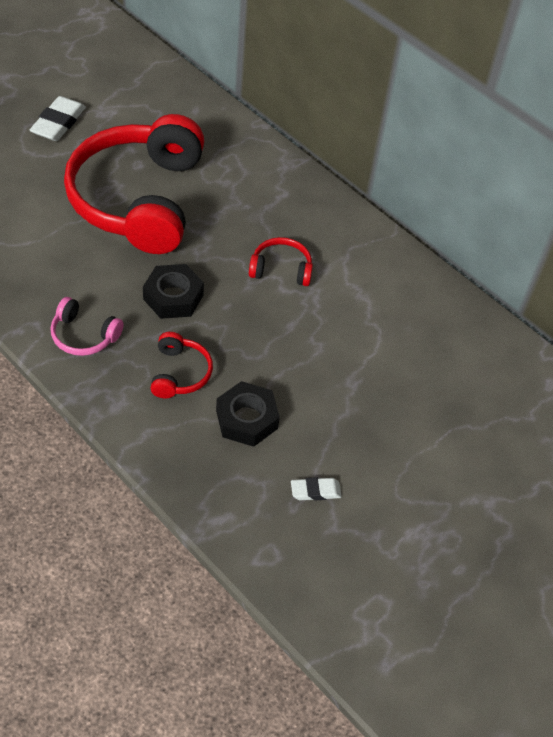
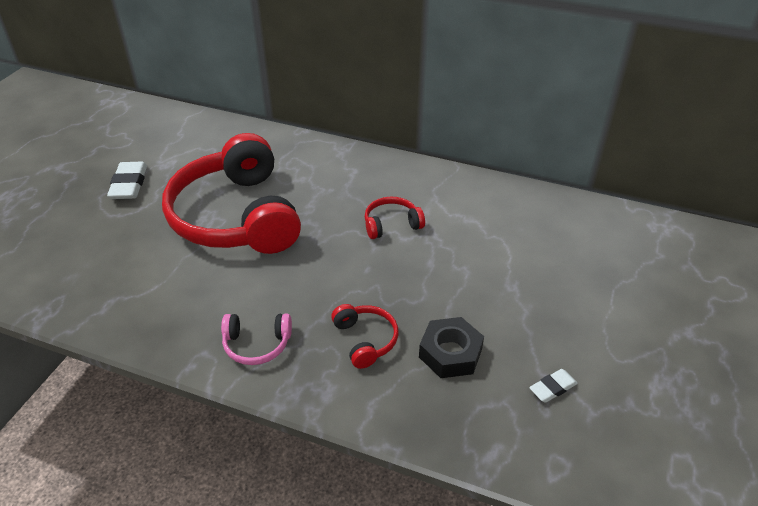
camera: 20 degrees left, 10 degrees down
(173, 297) = (317, 280): black nut -> none

